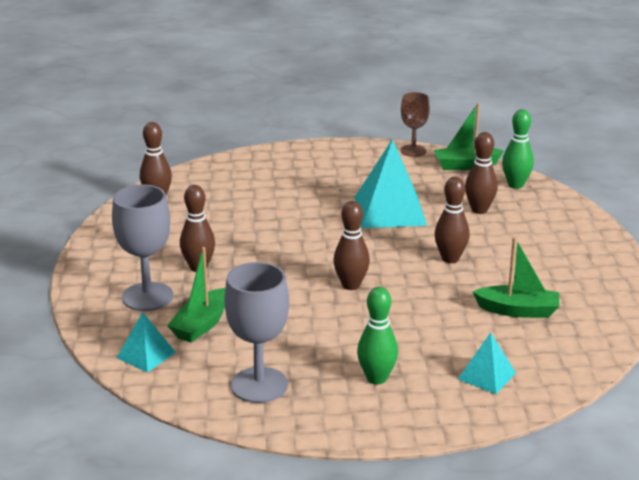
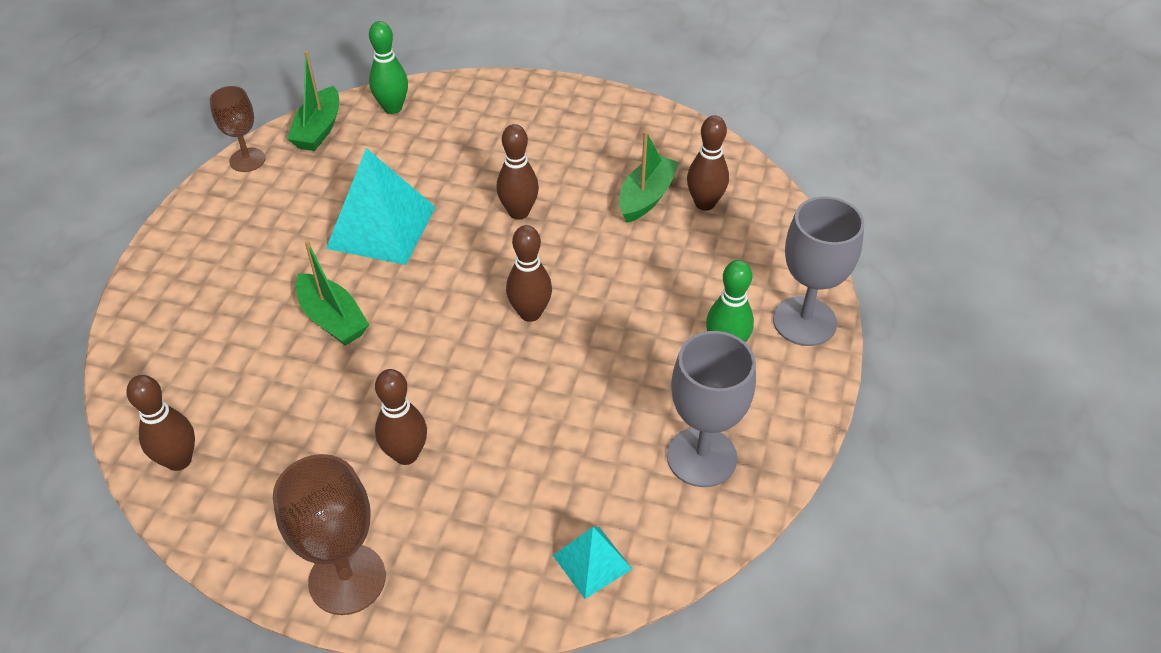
camera: 70 degrees left, 20 degrees up
(98, 271) = (347, 579): none -> brown goblet
(147, 297) = (450, 531): grey goblet -> grey goblet (804, 321)
(201, 324) = (548, 484): green boat -> green boat (332, 319)
(479, 210) = (428, 154): brown bowling pin -> brown bowling pin (704, 203)
(486, 376) = (752, 260): turquoise pyramid -> none

